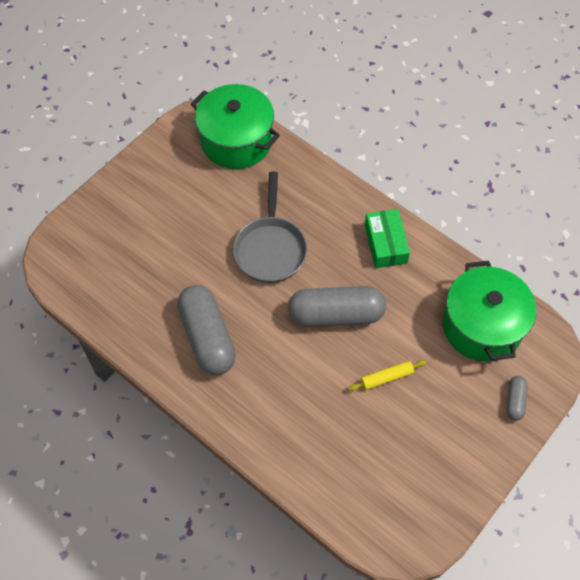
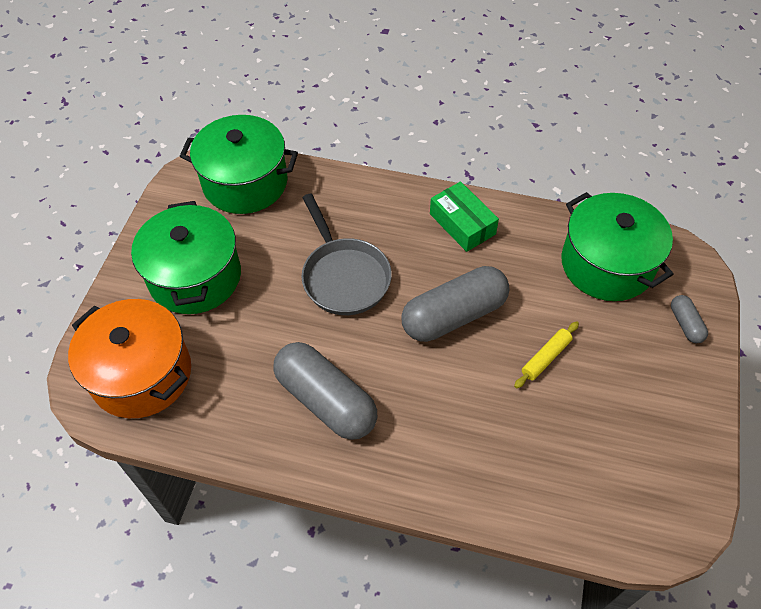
camera: 25 degrees left, 5 degrees down
(92, 262) = (142, 374): none -> orange pot
(162, 203) = (195, 277): none -> green pot

